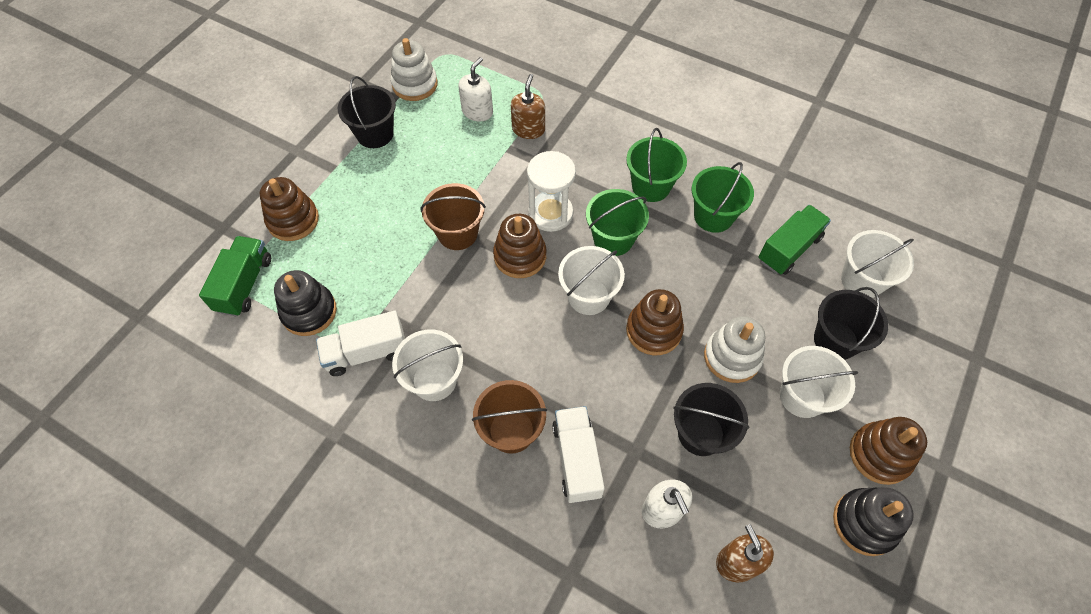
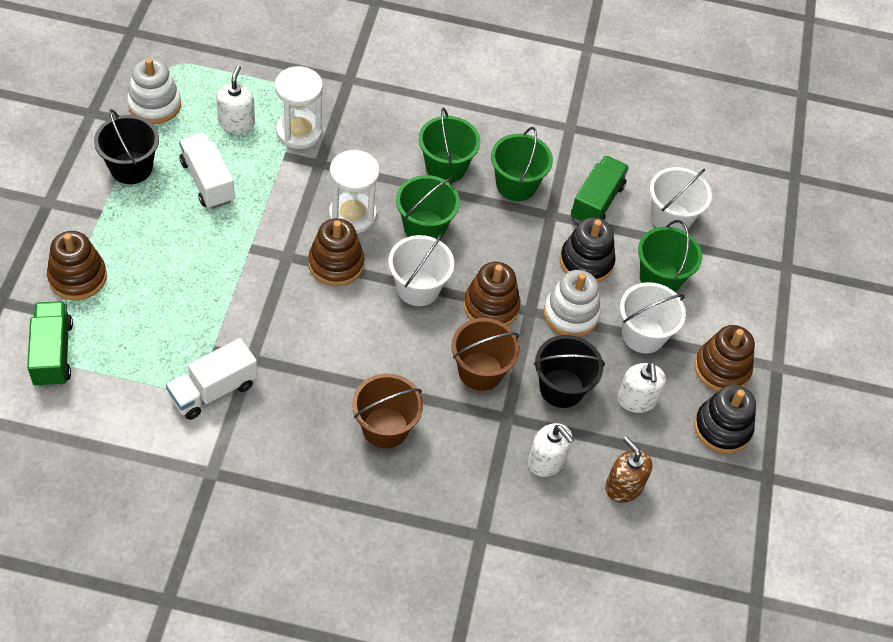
camera: 25 degrees left, 5 degrees down
(309, 312) = (136, 365): black stacking toy -> black stacking toy (586, 262)
(434, 380) = (292, 400): white bucket -> none
(457, 233) = (263, 254): brown bucket -> brown bucket (480, 371)
(528, 129) = (299, 131): brown soap dispenser -> white hourglass
(577, 460) = (455, 438): white truck -> white truck (207, 181)
(777, 466) = (636, 400): none -> white soap dispenser
(835, 340) = (660, 278): black bucket -> green bucket

